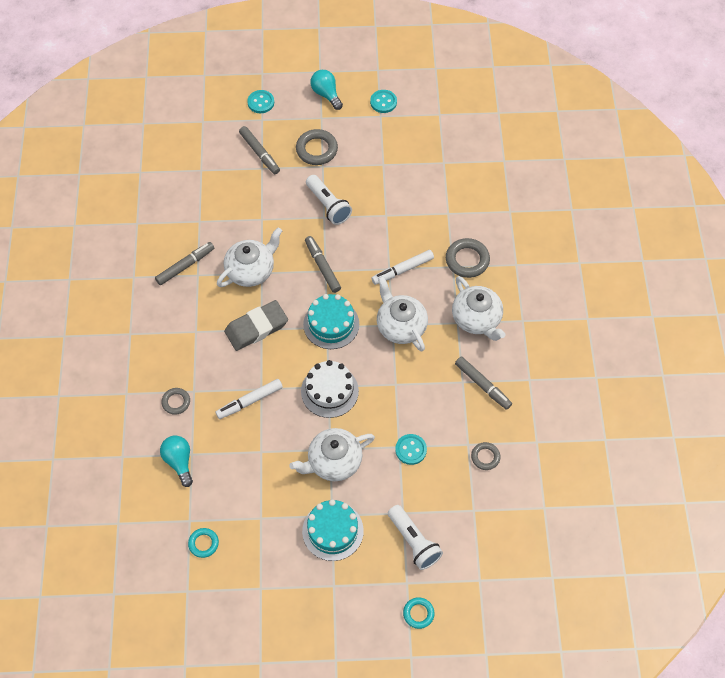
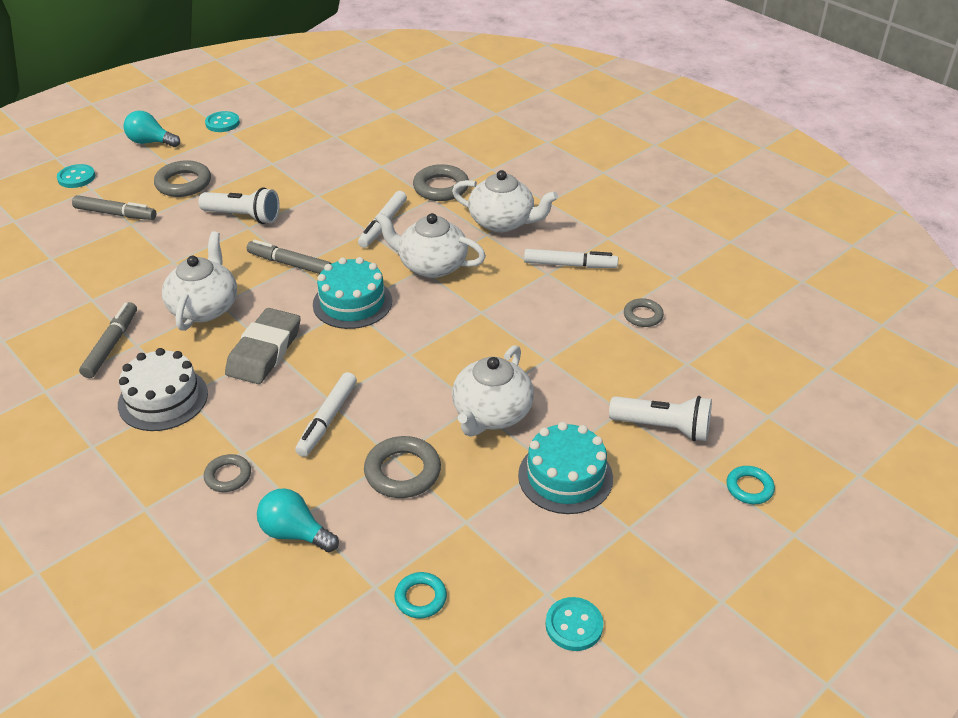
camera: 40 degrees left, 20 degrees down
(257, 464) = (402, 472): none -> grey ring
(329, 391) = (415, 357): white cake -> white cake (163, 399)
(411, 450) = (562, 354): turquoise button -> turquoise button (574, 625)
(482, 385) = (570, 265): grey marker -> white marker

